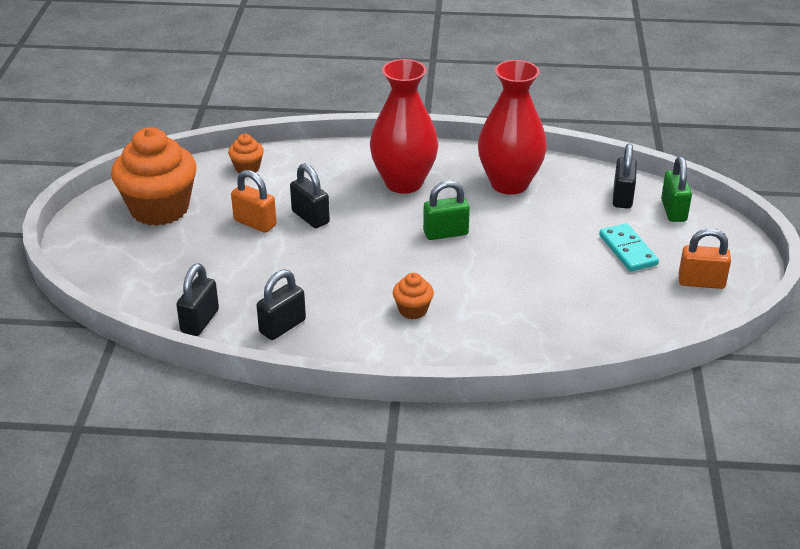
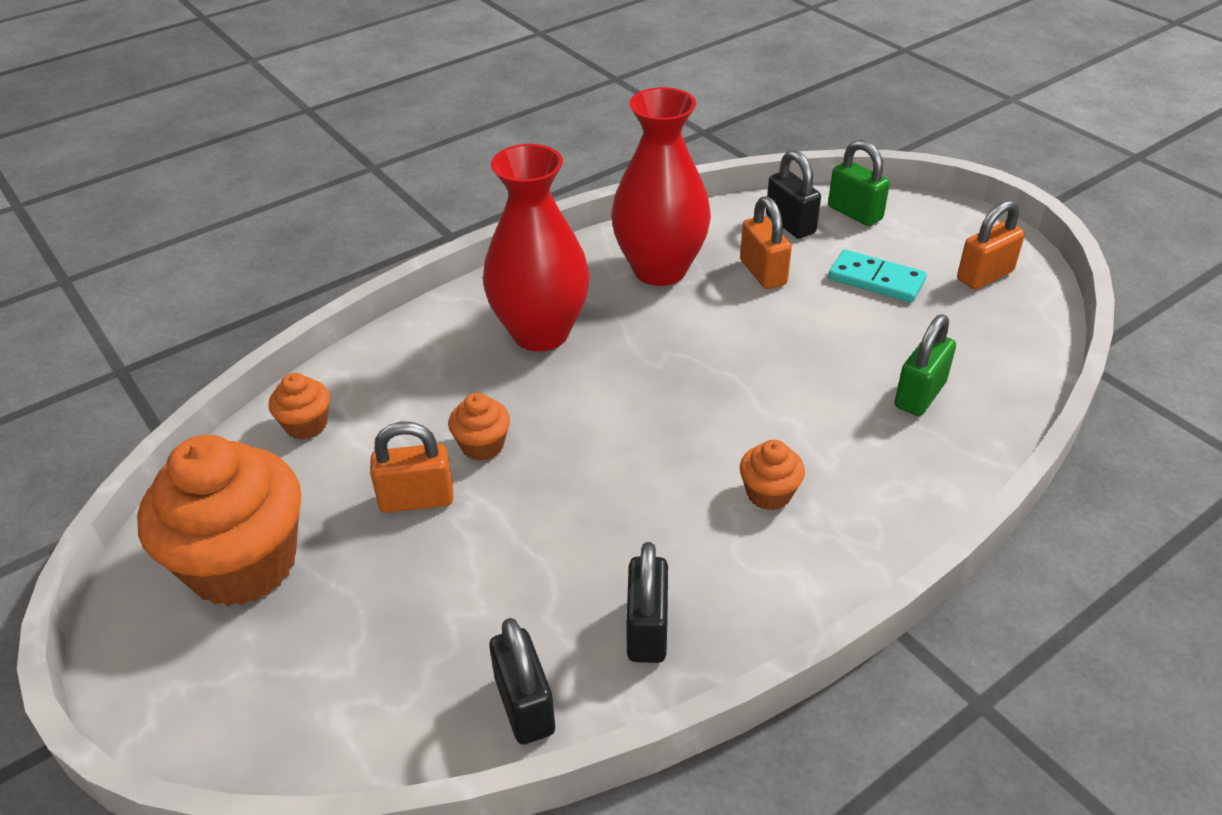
camera: 40 degrees left, 5 degrees up
(310, 217) = (482, 445): black padlock -> orange cupcake
(445, 233) = (672, 369): green padlock -> green padlock (920, 395)
(566, 213) = (763, 272): none -> orange padlock

